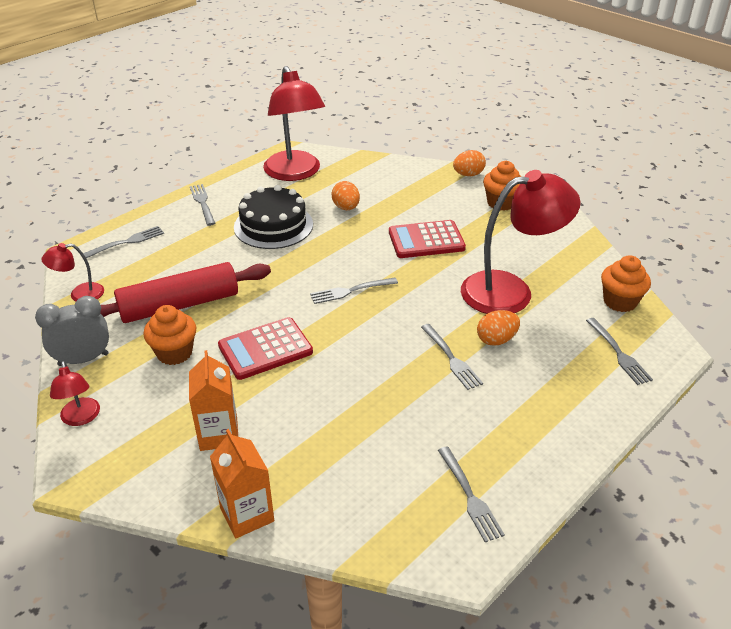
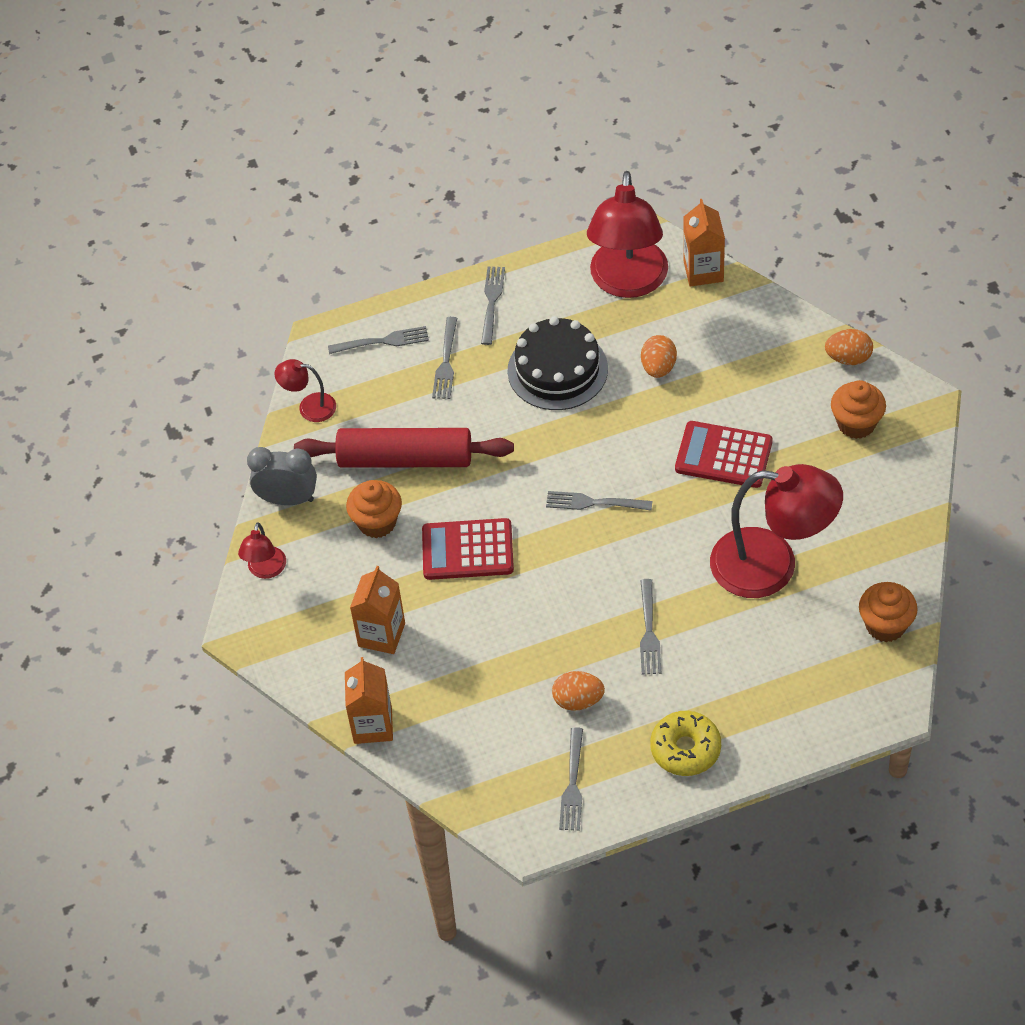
camera: 30 degrees right, 15 degrees up
(342, 157) = (703, 271): none -> orange carton
(496, 340) = (711, 625): orange egg -> orange egg (578, 700)
(545, 432) = (685, 749): none -> yellow donut
(618, 353) = (830, 690): grey fork -> grey fork (446, 362)

